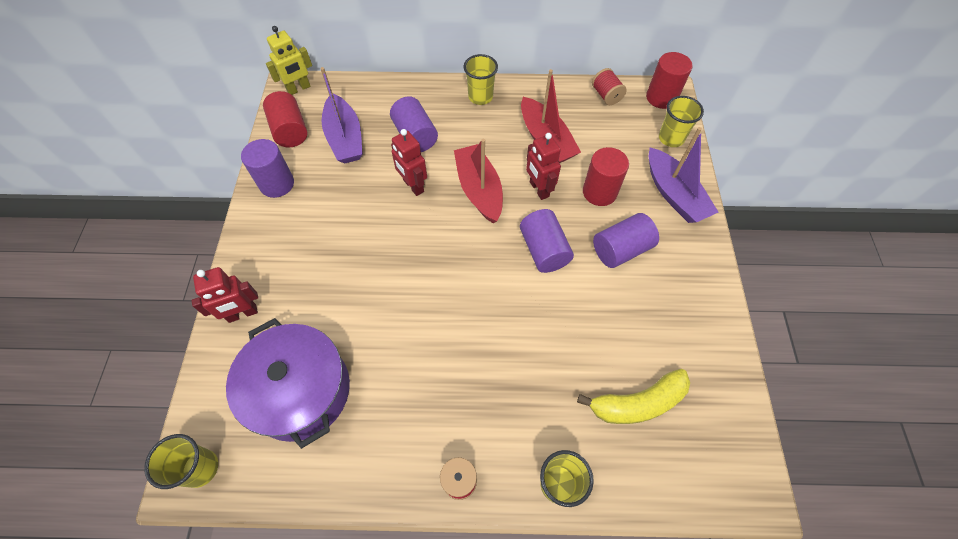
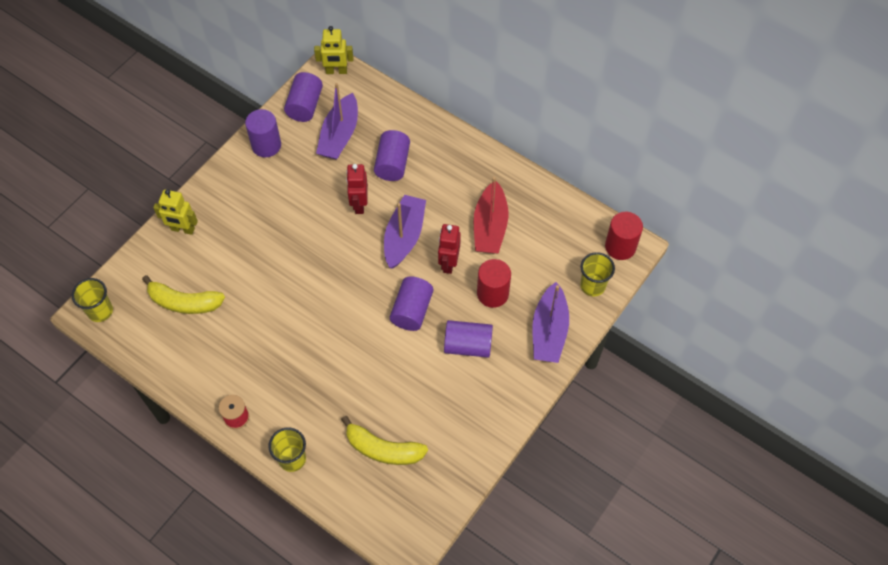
camera: 35 degrees right, 0 degrees up
(242, 314) = (182, 229): red robot -> yellow robot
(290, 131) = (305, 106): red cylinder -> purple cylinder
(300, 390) = (184, 302): purple pot -> yellow banana
(479, 190) = (404, 236): red boat -> purple boat
(480, 97) = (470, 159): yellow cup -> none
(606, 95) = (575, 217): red spool -> none

